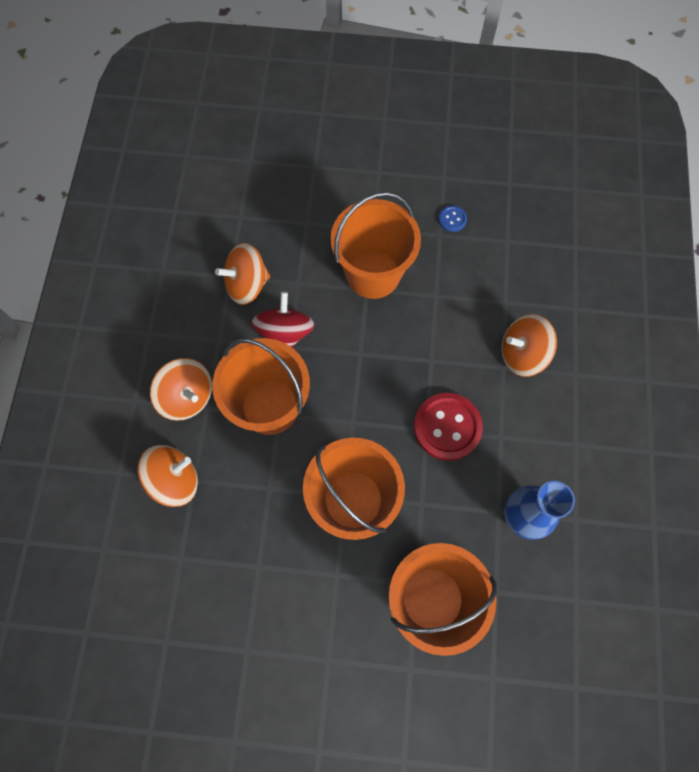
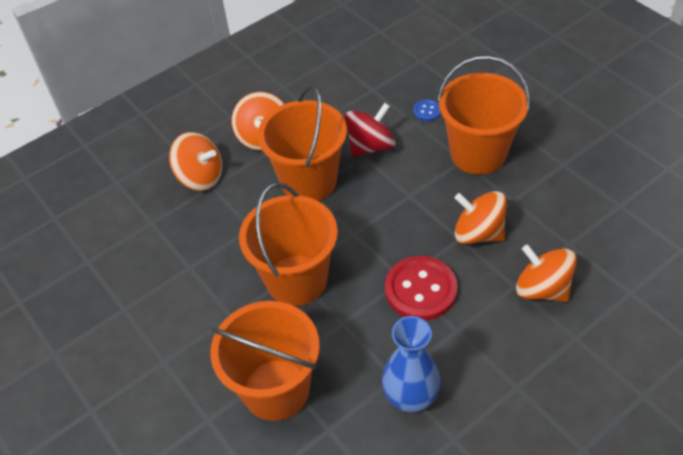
camera: 50 degrees right, 20 degrees down
(247, 285) = (378, 101): orange spinning top -> orange spinning top (478, 233)
(452, 219) = (585, 160): blue button -> blue button (427, 111)

